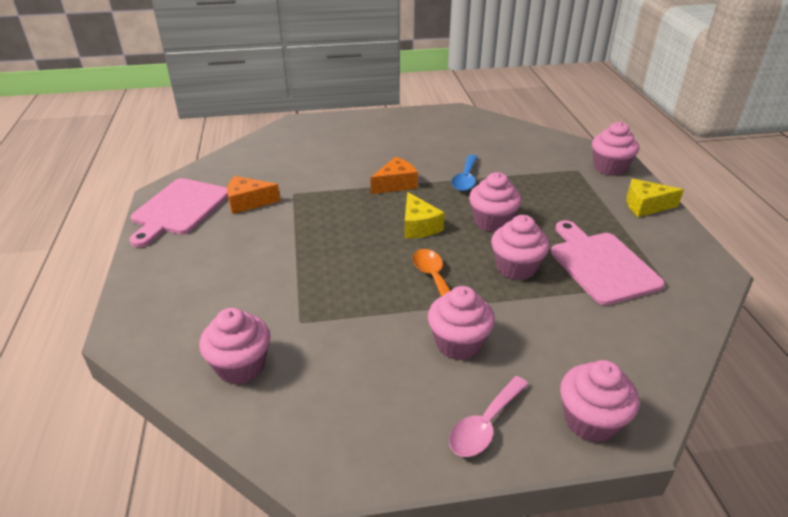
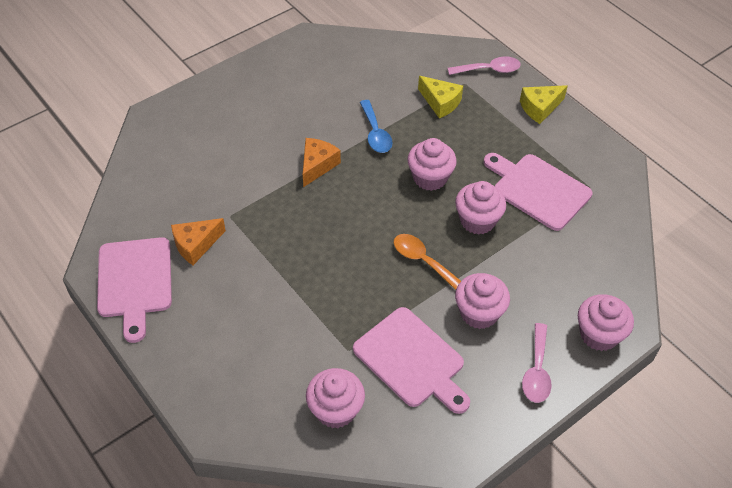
camera: 30 degrees left, 15 degrees up
(353, 355) = (411, 360): none -> pink cutting board
(418, 226) = (372, 208): yellow cheese -> yellow cheese (440, 102)
(609, 167) = (489, 70): pink cupcake -> pink spoon

